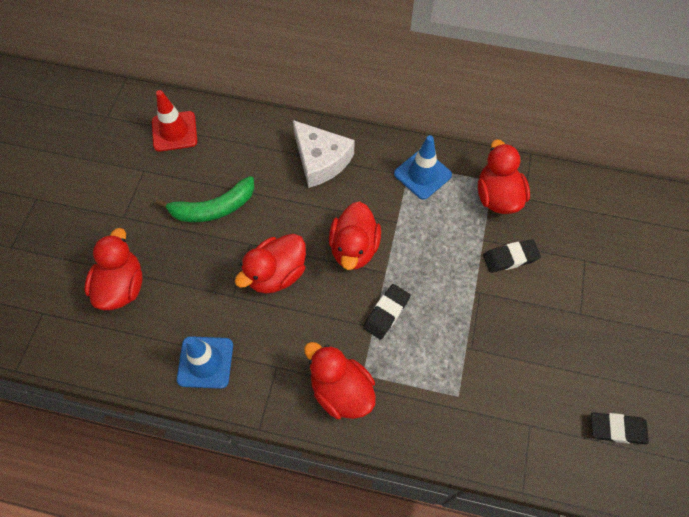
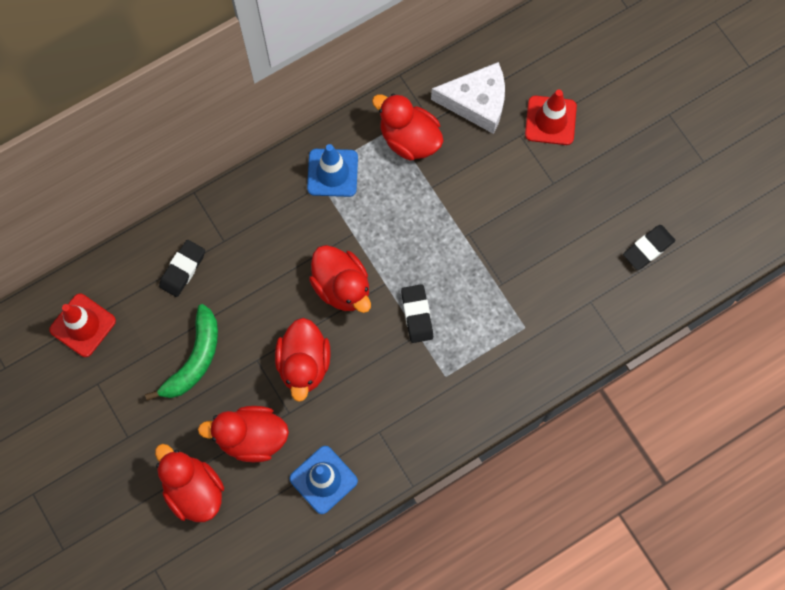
camera: 45 degrees left, 10 degrees up
(320, 160) = (237, 236): white cheese -> white cheese (476, 102)
(341, 391) = (442, 403): red duck -> red duck (252, 437)
(510, 258) = (465, 184): black eraser -> black eraser (183, 269)
(619, 269) = (550, 120): none -> red traffic cone

